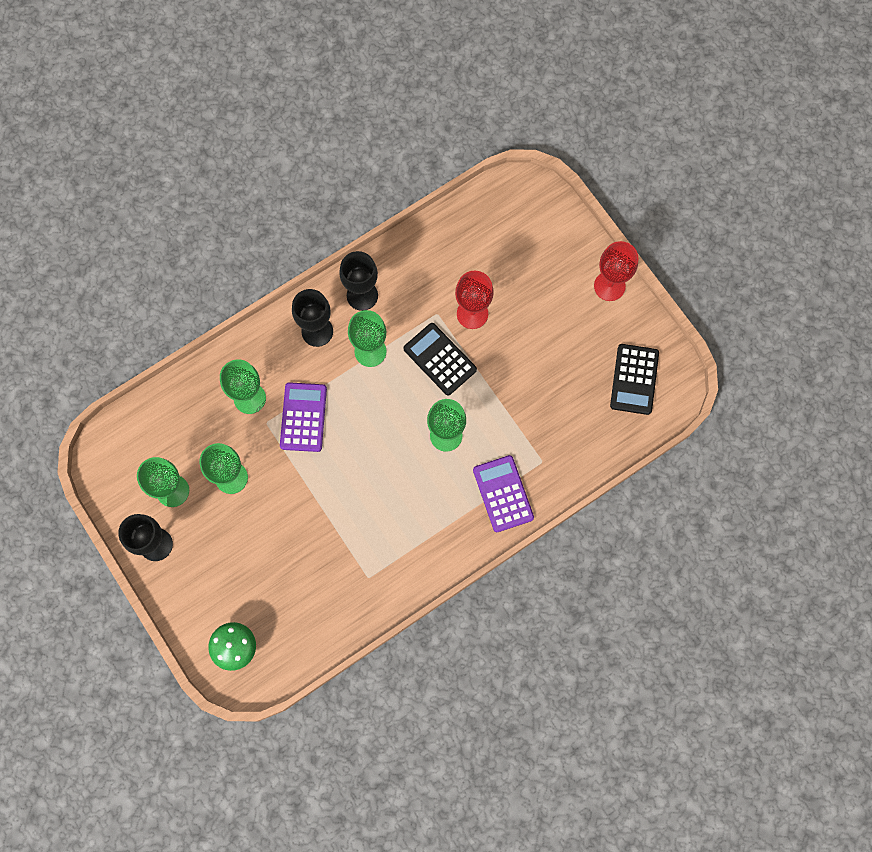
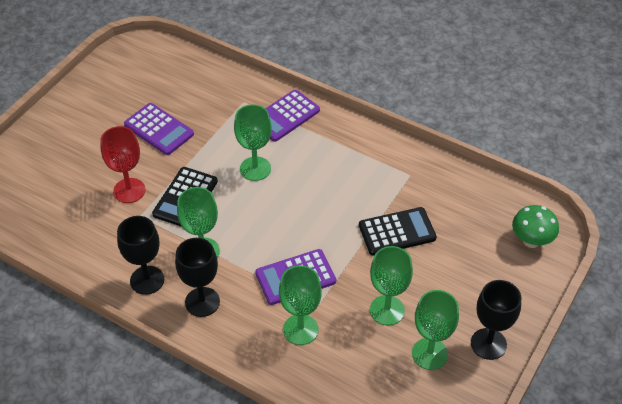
camera: 115 degrees left, 25 degrees down
(540, 366) = (159, 129): none -> purple calculator
(609, 286) = (62, 109): red goblet -> none
(634, 379) = (142, 70): black calculator -> black calculator (397, 232)

